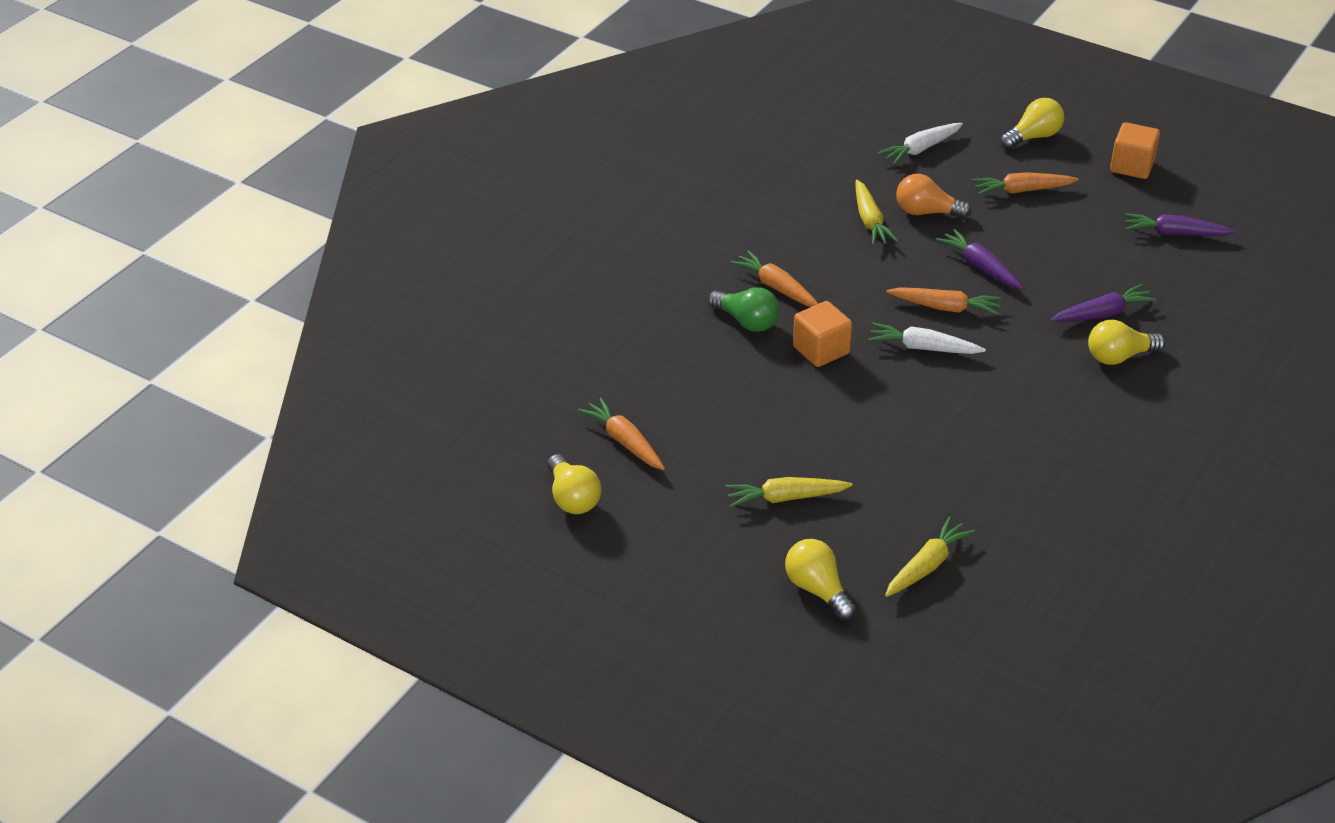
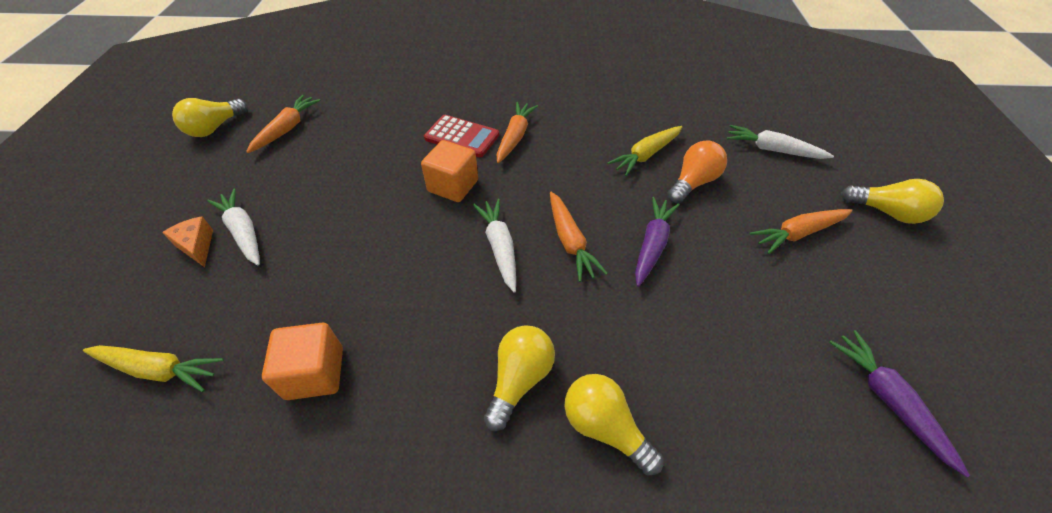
camera: 60 degrees right, 10 degrees up
(746, 321) = (462, 137): green light bulb -> red calculator
(784, 531) = (197, 246): none -> orange cheese
(786, 498) = (243, 232): yellow carrot -> white carrot
(817, 590) = (114, 296): yellow light bulb -> yellow light bulb (519, 379)
(926, 212) = (693, 182): orange light bulb -> orange light bulb turned 60 degrees clockwise
(1022, 190) = (798, 234): orange carrot -> orange carrot turned 75 degrees counterclockwise
(1102, 314) = (668, 378): purple carrot -> none
(1132, 166) = (950, 308): orange cube -> orange cube (315, 373)

